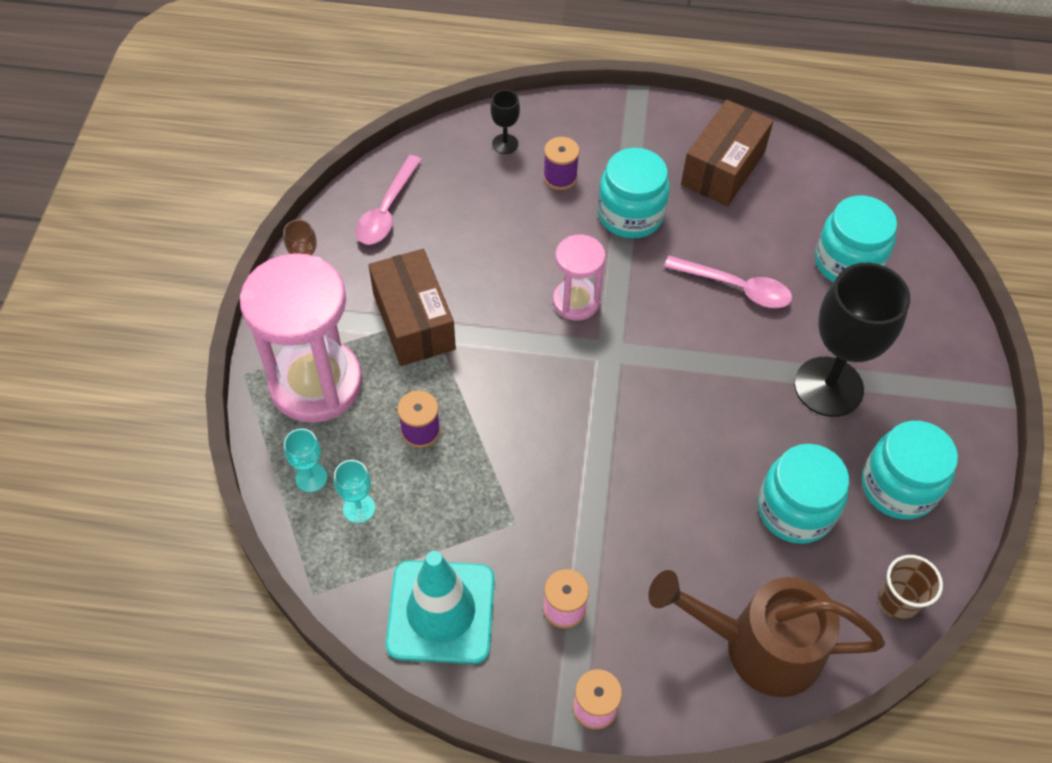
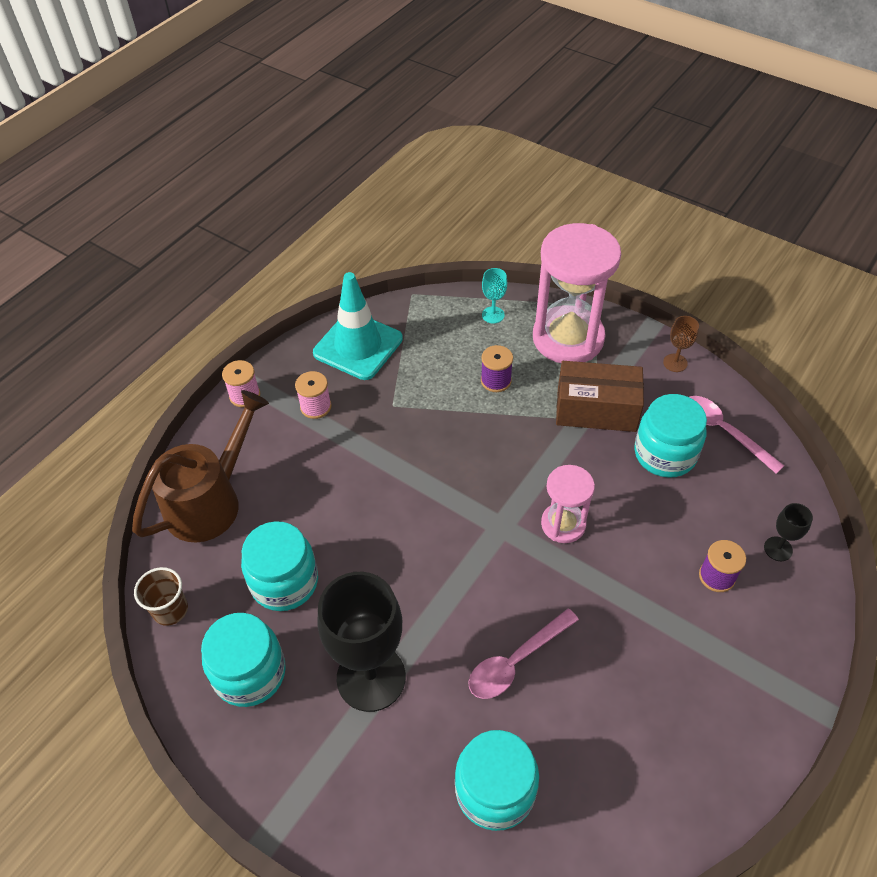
camera: 120 degrees right, 5 degrees down
(359, 508) = (455, 331): turquoise goblet -> none
(630, 215) = (644, 614): turquoise jar -> turquoise jar (665, 454)
(723, 168) = (675, 737): brown box -> none

